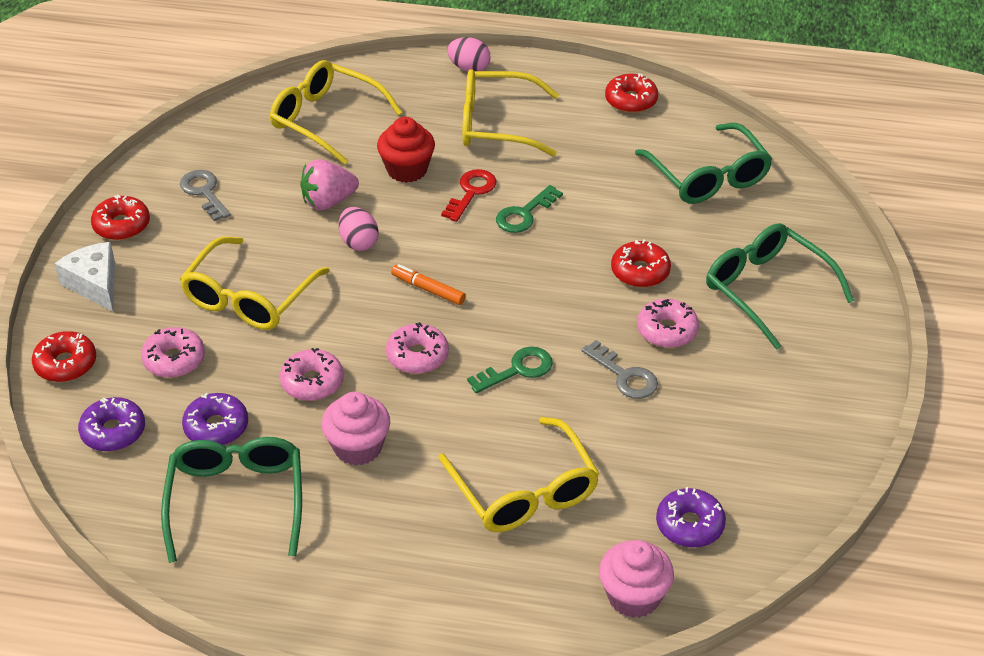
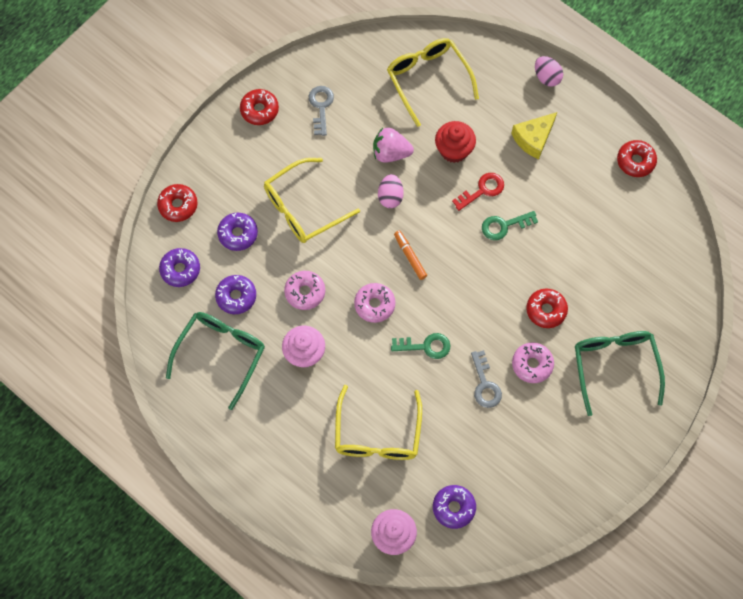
camera: 30 degrees right, 25 degrees up
(94, 284) = (222, 150): white cheese -> none
(174, 360) = (238, 234): pink donut -> purple donut
(496, 125) = (533, 139): yellow glasses -> yellow cheese
(708, 177) = (641, 255): green glasses -> none

